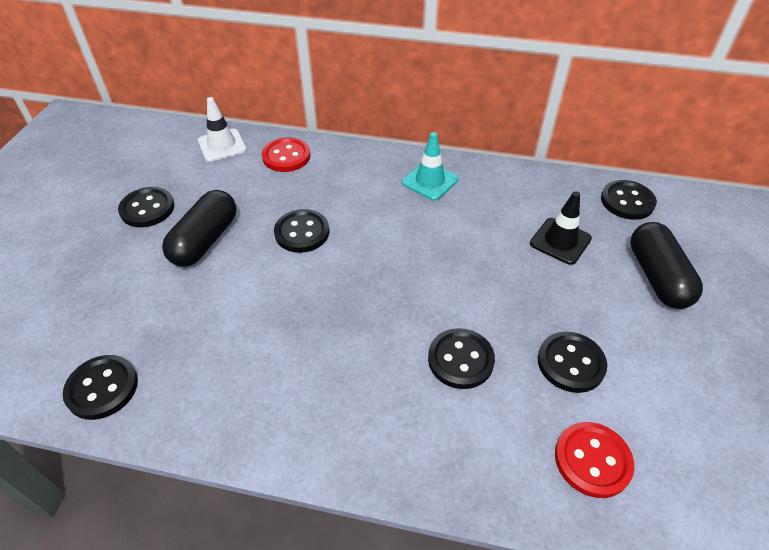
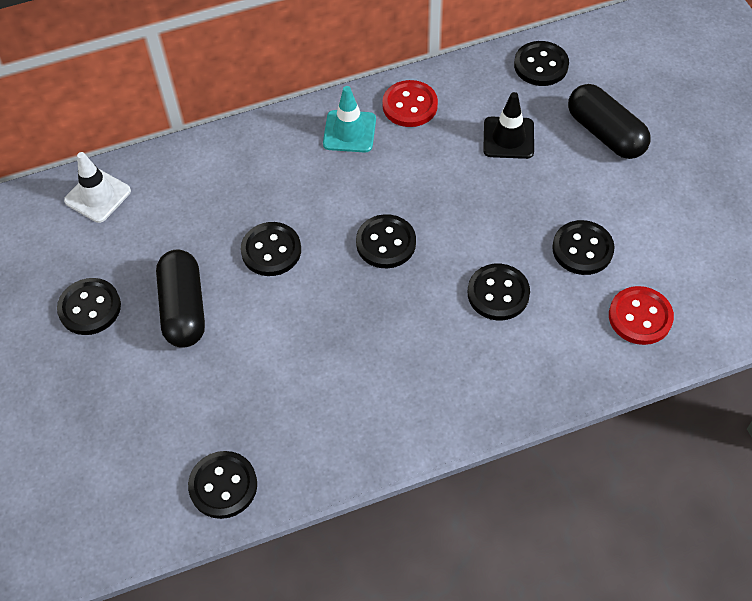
camera: 30 degrees left, 10 degrees up
(286, 156) = (181, 174): red button -> red button (410, 105)
(394, 270) = (386, 243): none -> black button

